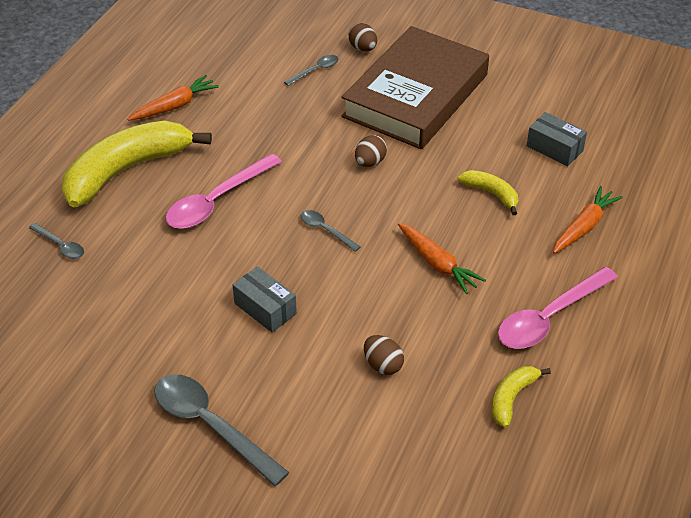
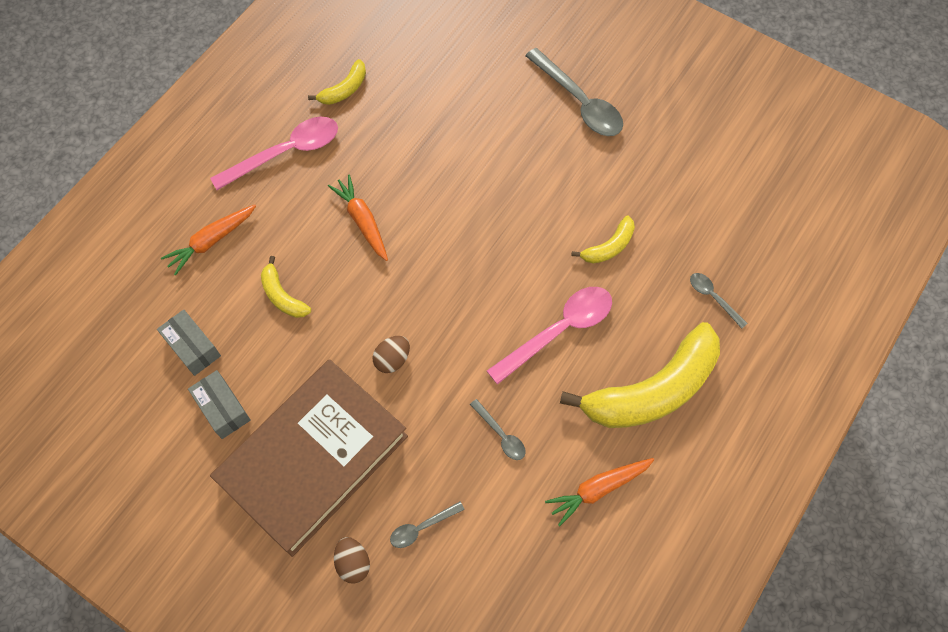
camera: 170 degrees left, 20 degrees up
(169, 275) = (609, 247): none -> yellow banana
(265, 308) = (525, 198): grey box -> grey box (223, 408)
(325, 230) = (456, 276): grey spoon -> grey spoon (501, 435)
(383, 365) = (436, 131): brown egg -> none

